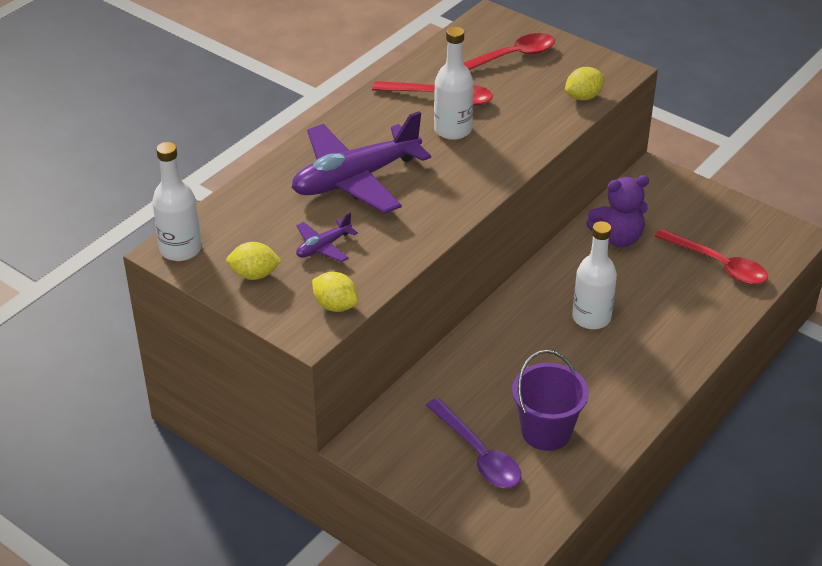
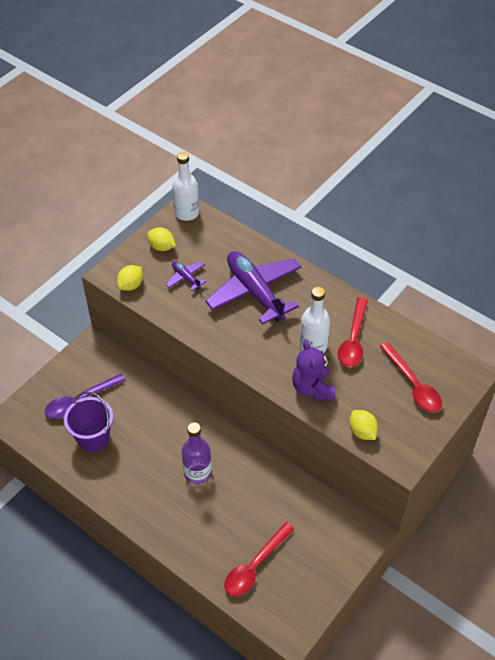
camera: 90 degrees right, 10 degrees up
(254, 275) = (162, 247): yellow lemon -> yellow lemon turned 60 degrees counterclockwise
(591, 318) = (197, 472): white bottle -> purple bottle
(617, 238) = (285, 497): purple teddy bear -> purple teddy bear (312, 388)

